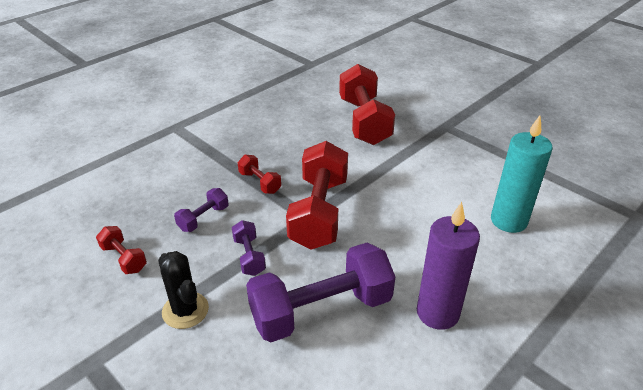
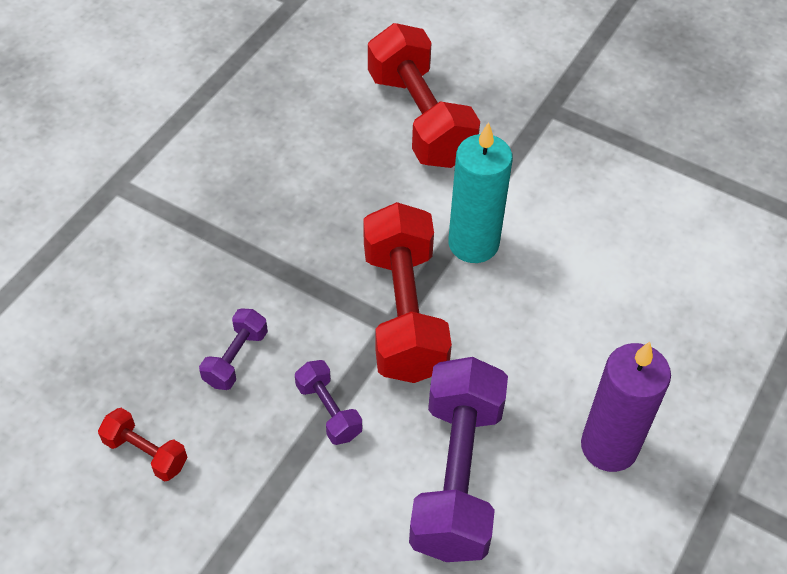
camera: 15 degrees left, 15 degrees up
(185, 310) = (272, 517): black cactus -> none
(260, 182) = (297, 274): red dumbbell -> none
(321, 310) = (457, 476): purple dumbbell -> purple dumbbell turned 45 degrees counterclockwise
(508, 221) = (673, 275): turquoise candle -> turquoise candle (473, 243)

